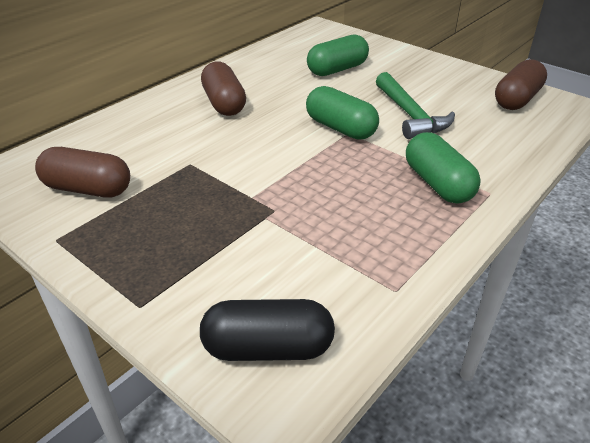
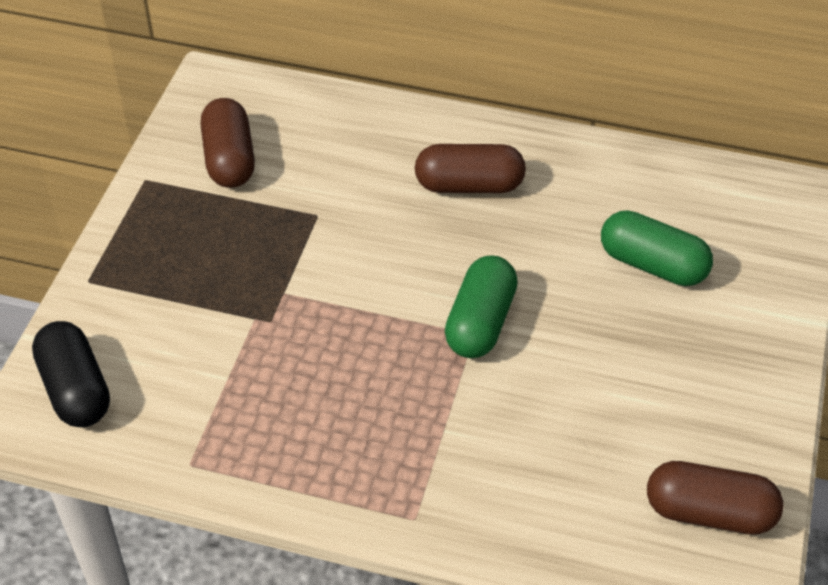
camera: 65 degrees right, 10 degrees up
(224, 103) = (469, 185): brown capsule -> brown capsule turned 45 degrees clockwise
(409, 115) = (566, 387): green hammer -> none
(437, 184) = (404, 458): green capsule -> none

